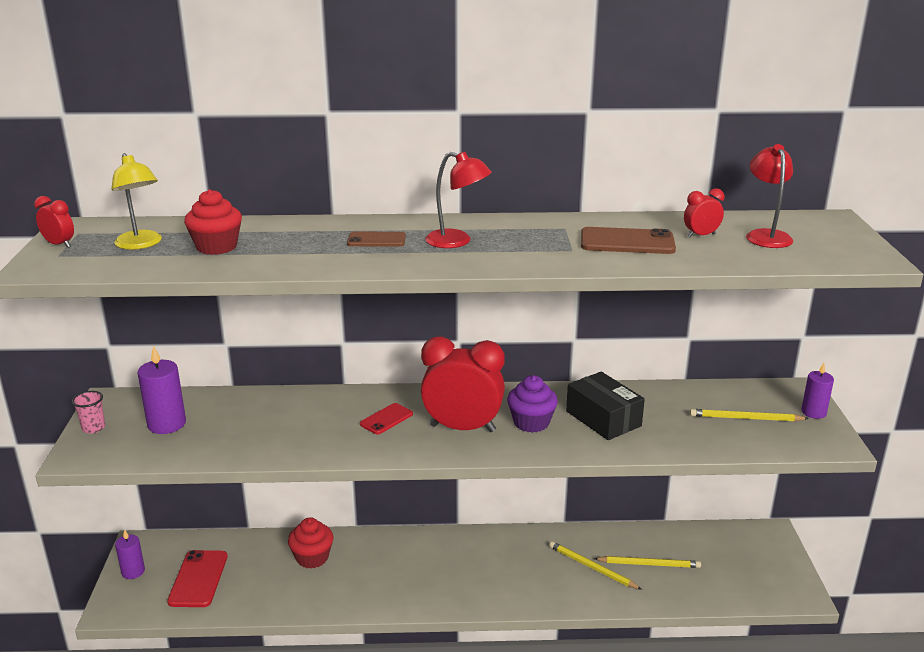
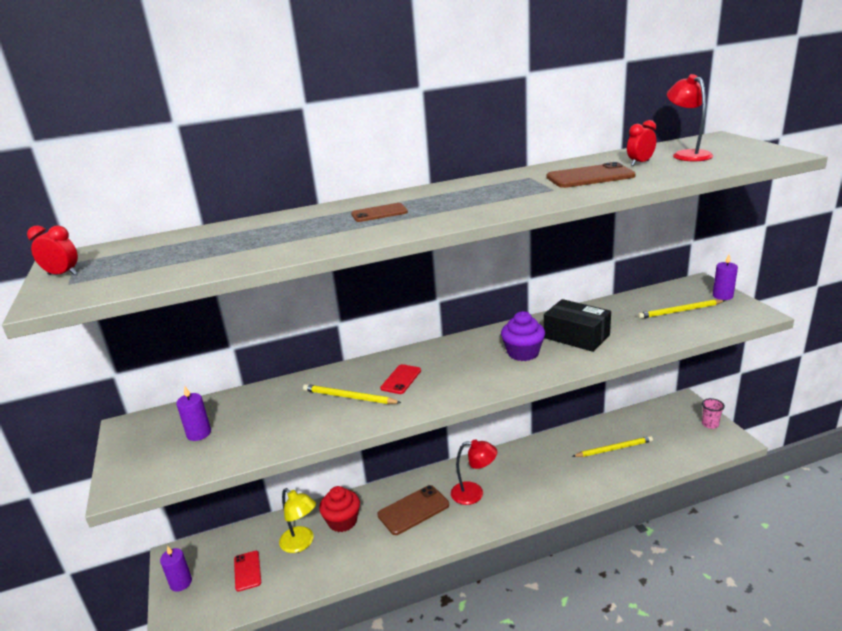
camera: 15 degrees left, 0 degrees up
(93, 428) = (125, 455): pink cup -> pink cup (710, 424)
(141, 244) = (152, 258): yellow lamp -> yellow lamp (301, 543)
(167, 424) = (199, 433): purple candle -> purple candle, size x0.66
(198, 579) = (247, 571): red phone -> red phone, size x0.62
(216, 247) = (232, 245): red cupcake -> none
(389, 567) = (413, 510): none -> brown phone
(457, 241) = (451, 201): red lamp -> red lamp (474, 493)
(462, 428) = (470, 371): red clock -> none
(592, 567) = (573, 463): yellow pencil -> yellow pencil (349, 397)

